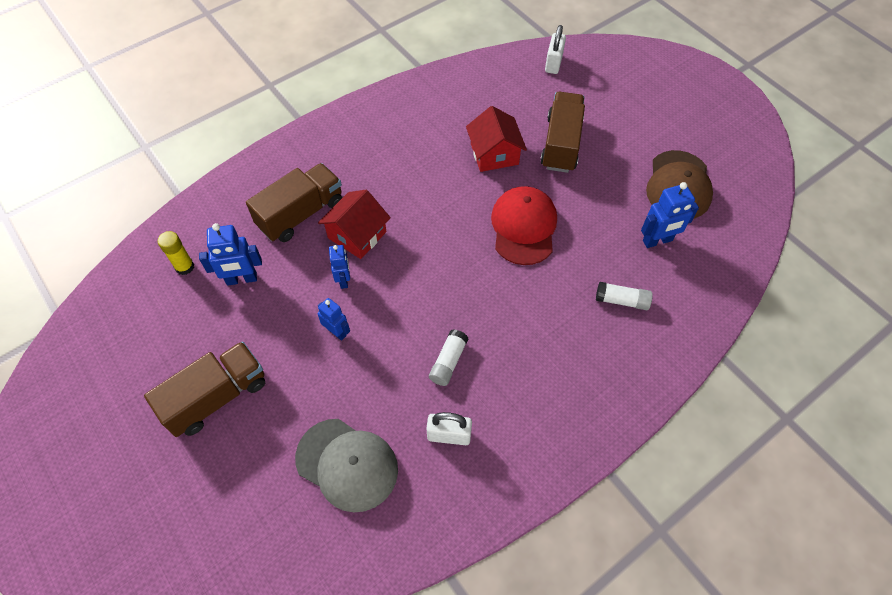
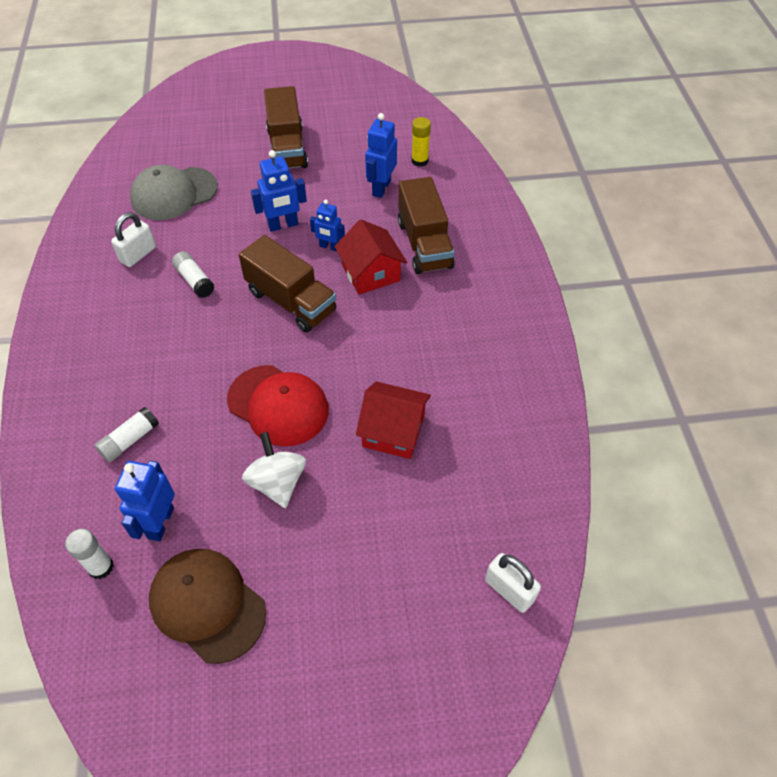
camera: 120 degrees right, 5 degrees down
(337, 332) = (283, 225): blue robot -> blue robot, size x1.52
(561, 144) = (362, 509): brown truck -> brown truck (291, 301)
(579, 195) = (277, 482): none -> white spinning top
(709, 253) = (101, 567): none -> white glue stick

